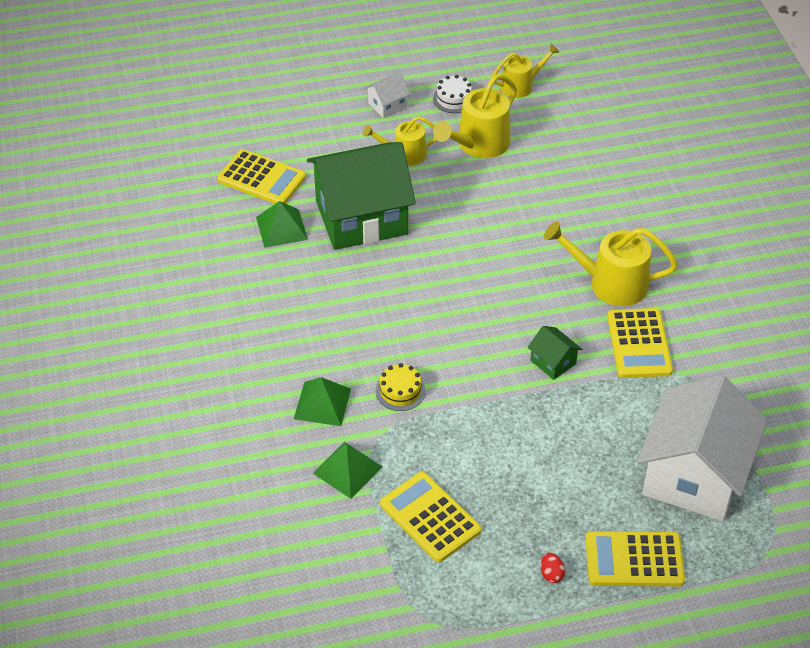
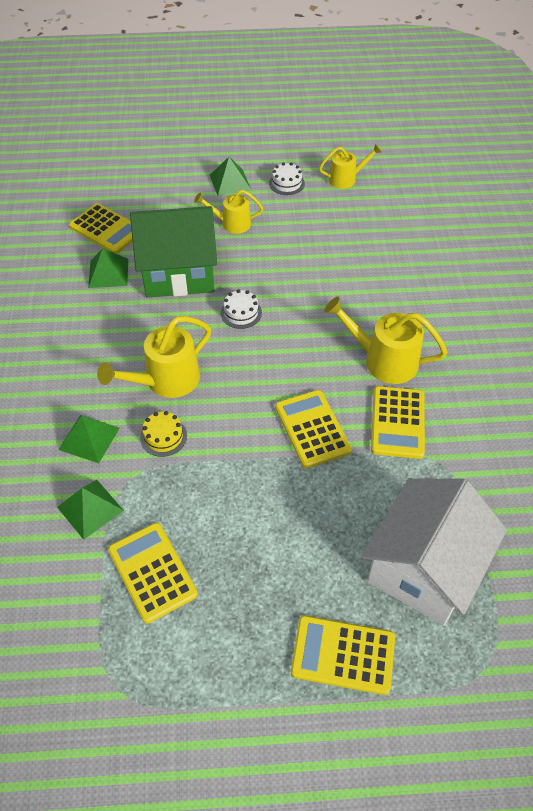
camera: 10 degrees right, 5 degrees up
(387, 105) = (230, 182): white house -> green pyramid
(444, 253) = (241, 313): none -> white cake
(478, 145) = (297, 223): yellow watering can -> yellow watering can (166, 381)
(551, 574) = (254, 657): red egg -> none
(553, 362) = (312, 429): green house -> yellow calculator

